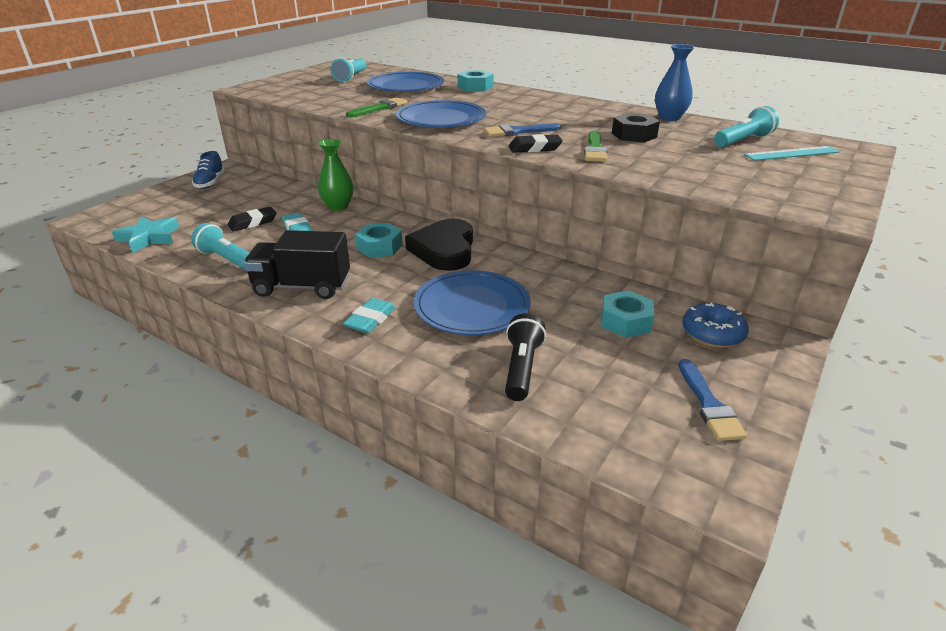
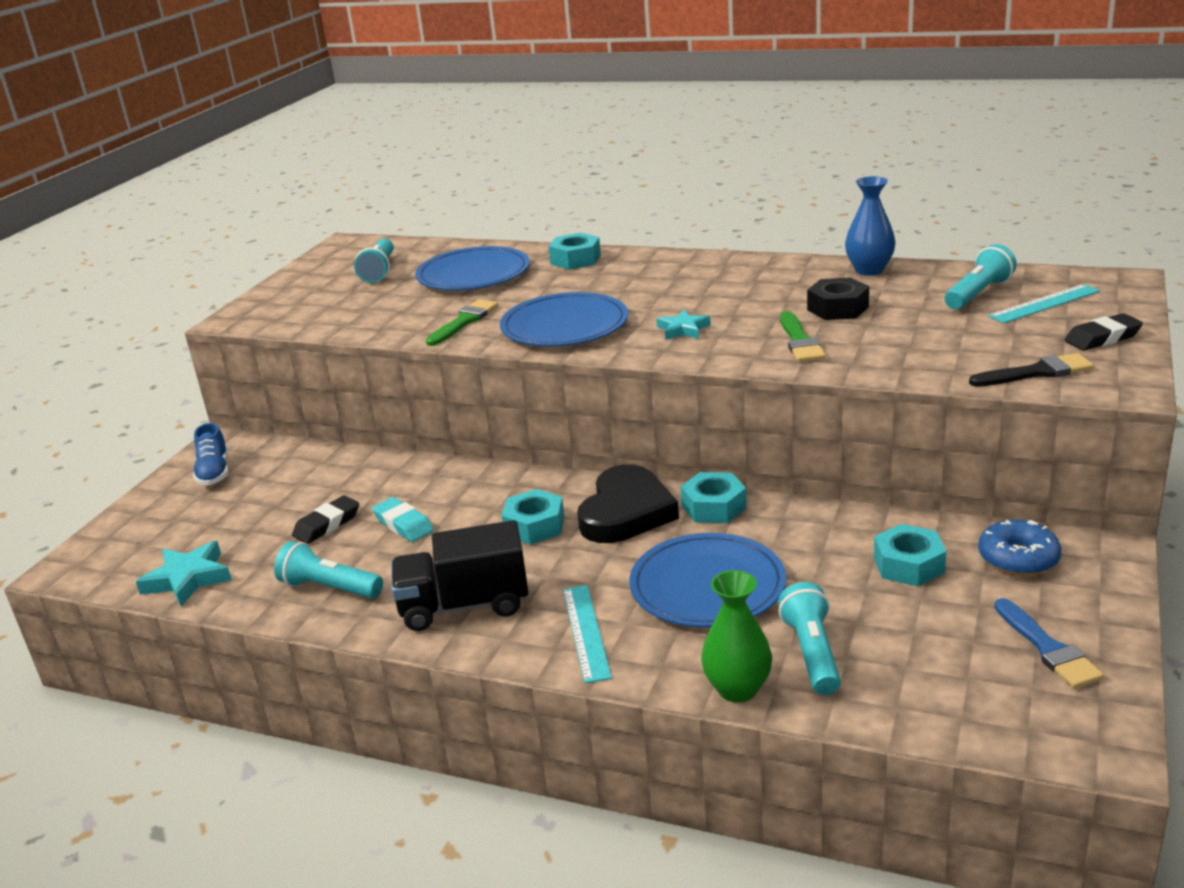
camera: 10 degrees left, 5 degrees down
(338, 206) = (435, 474): green vase -> green vase (737, 689)
(370, 320) = (586, 632): turquoise eraser -> turquoise ruler
(444, 250) = (626, 512): black heart -> black heart turned 150 degrees counterclockwise
(505, 257) = (713, 507): none -> turquoise nut
(518, 132) = (683, 329): blue brush -> turquoise star
(521, 368) = (811, 653): black flashlight -> turquoise flashlight
(535, 148) = (722, 353): black eraser -> black eraser (1102, 338)
(765, 194) = (1036, 372): none -> black brush

